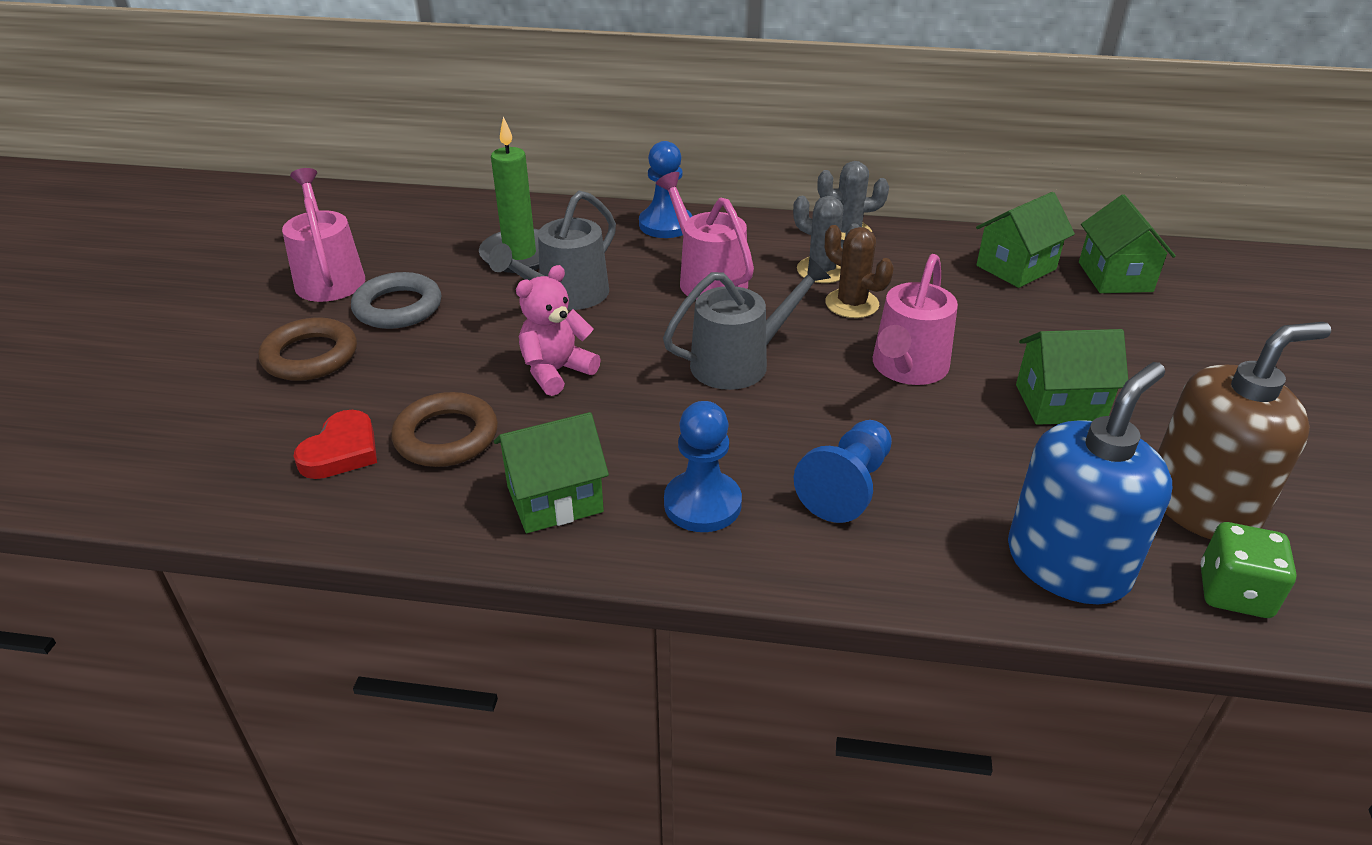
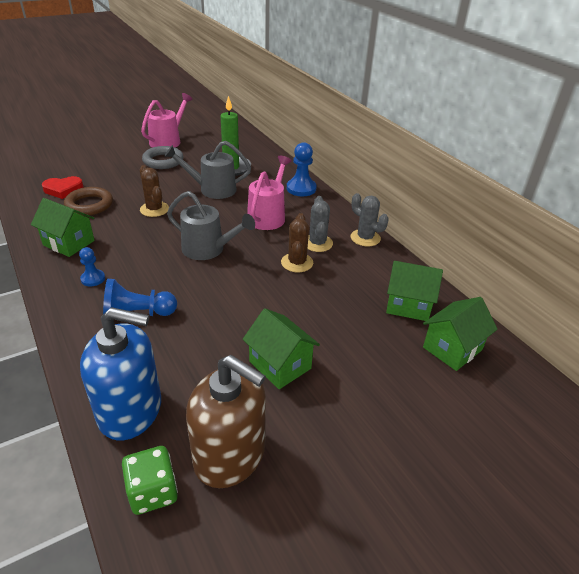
camera: 50 degrees right, 0 degrees up
(310, 356) = (114, 160): brown ring -> none
(556, 371) = (154, 209): pink teddy bear -> brown cactus
(702, 504) = (93, 279): blue pawn -> blue pawn, size x0.60
(907, 368) = (256, 300): pink watering can -> none

